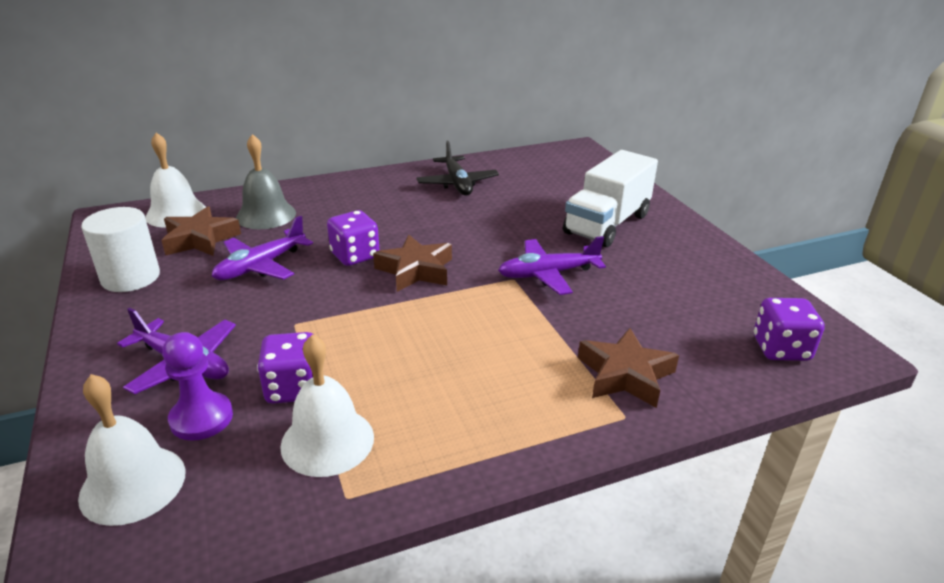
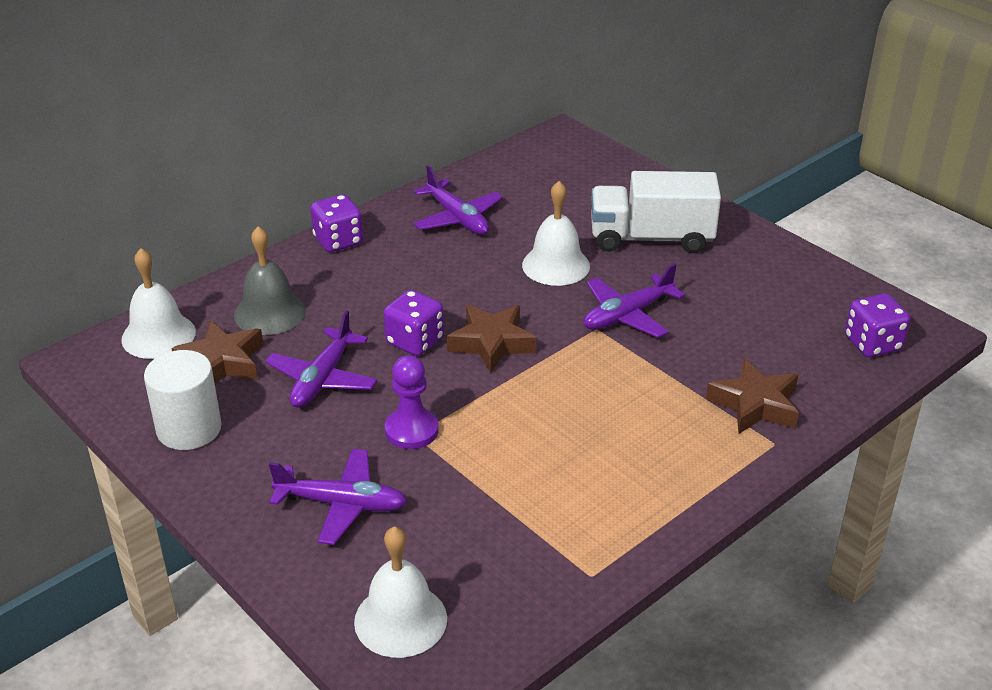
camera: 20 degrees left, 5 degrees up
(201, 418) = (408, 549): purple pawn -> purple pawn (411, 430)
(293, 388) = (470, 498): purple dice -> purple dice (338, 241)
(327, 441) = (539, 535): white bell -> white bell (556, 265)
(457, 184) = (457, 218): black plane -> purple plane
(607, 224) = (651, 238): white truck -> white truck turned 75 degrees clockwise

